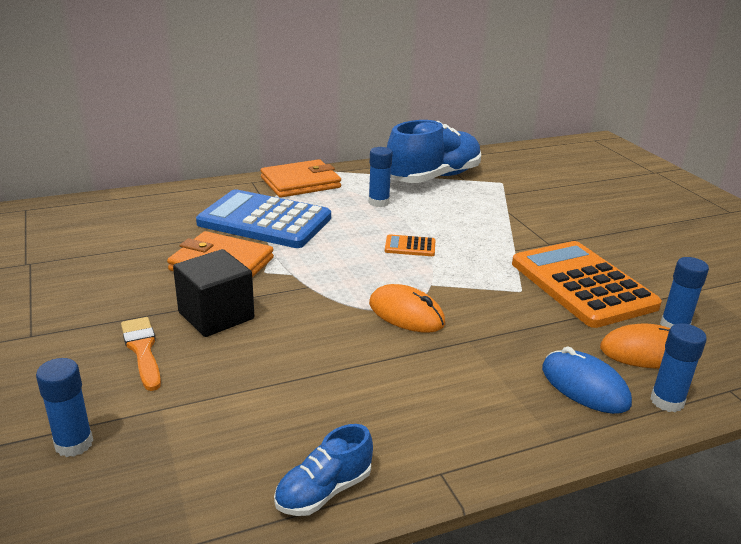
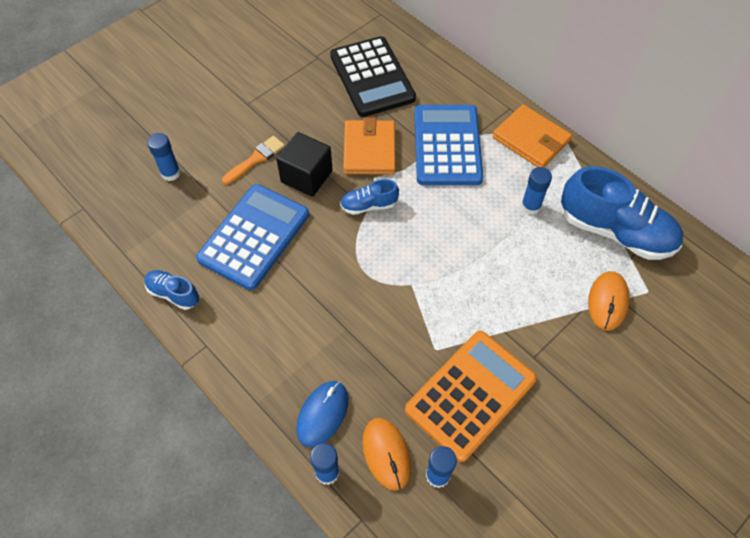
camera: 70 degrees right, 30 degrees up
(115, 237) = (372, 77): none -> black calculator
(277, 382) = (254, 236): none -> blue calculator
(302, 284) = (369, 205): none -> blue shoe
(406, 313) = (361, 280): orange mouse -> orange mouse (608, 301)
(410, 246) = (463, 253): orange calculator -> none

